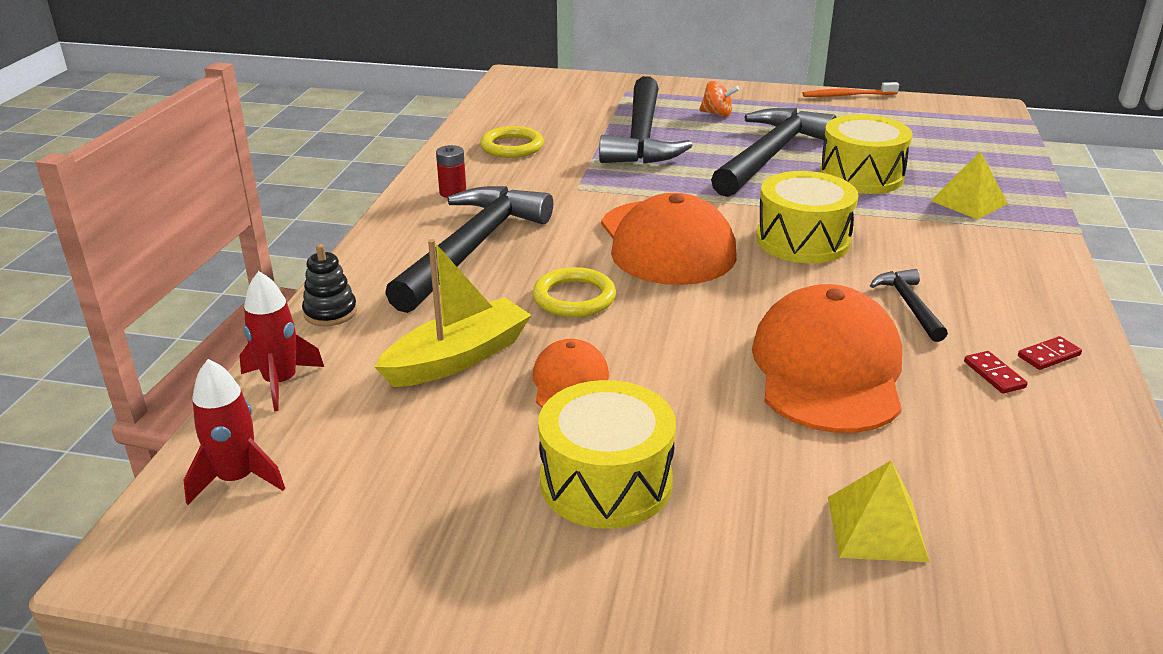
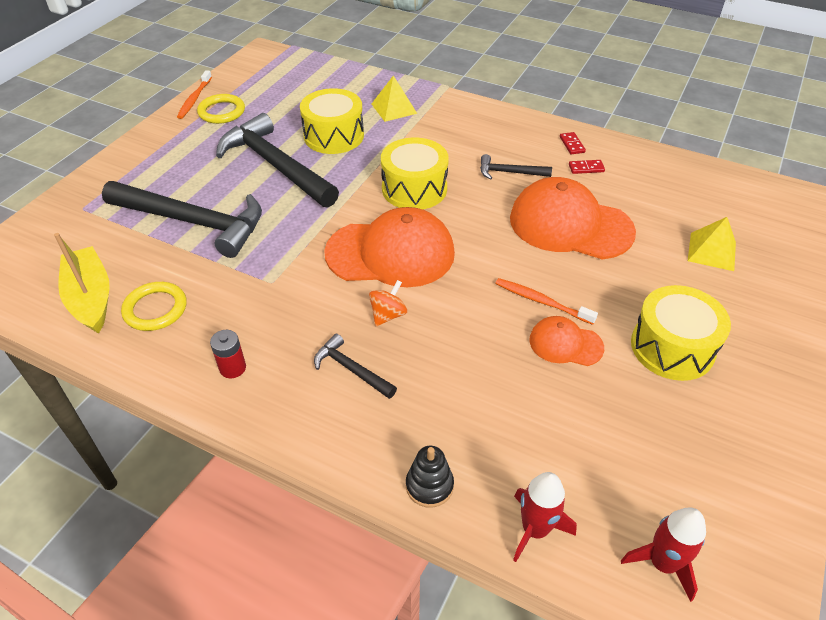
camera: 75 degrees left, 15 degrees up
(458, 358) = (522, 402): yellow boat -> yellow boat (90, 298)
(472, 248) = (351, 369): black hammer -> black hammer, size x0.46
(574, 298) = (454, 320): yellow ring -> yellow ring (221, 112)
(642, 357) = (541, 301): none -> orange toothbrush
(717, 114) = (178, 170): orange spinning top -> orange spinning top (388, 315)

